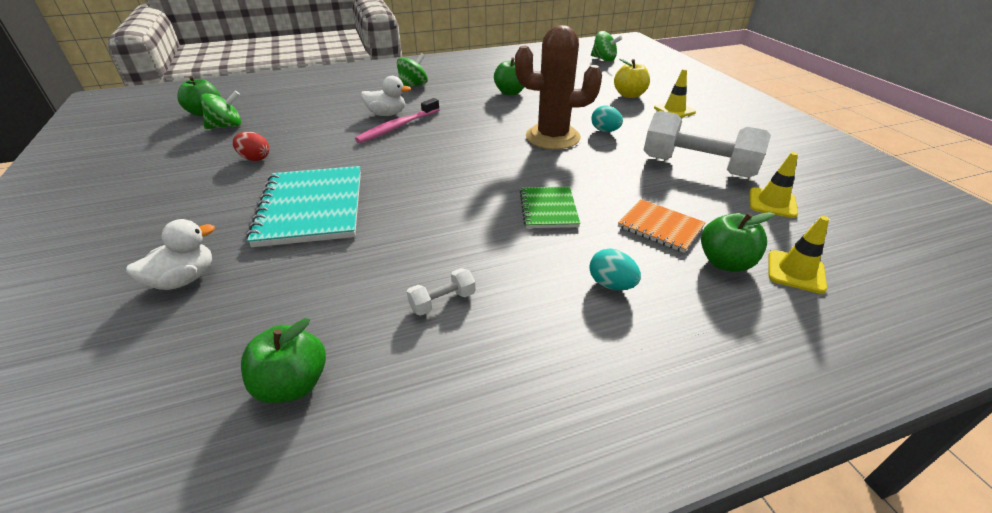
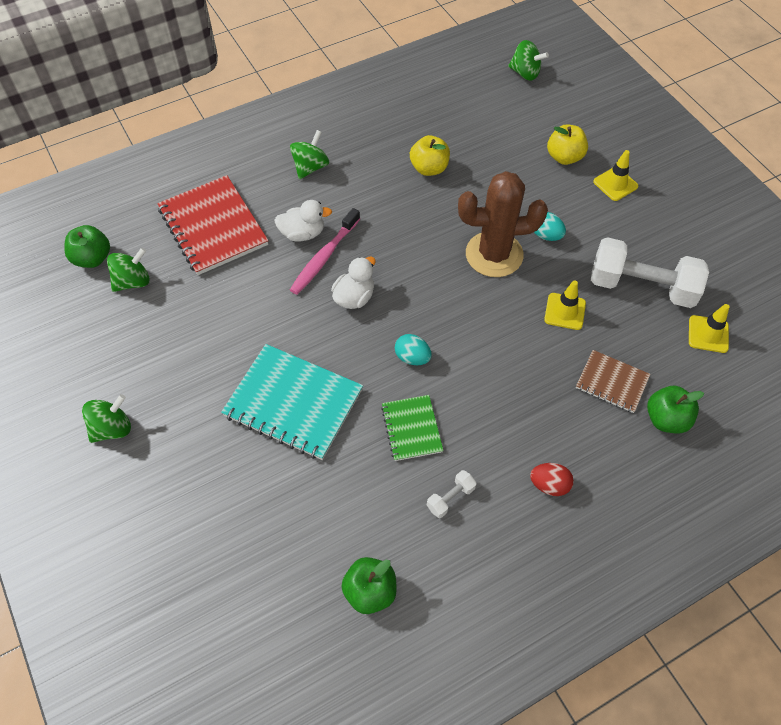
camera: 10 degrees left, 20 degrees up
(124, 206) = (112, 428): none -> green spinning top
(184, 279) = (229, 508): white duck -> white duck (354, 297)
(255, 158) = (197, 335): red egg -> red egg (549, 485)
(312, 207) = (293, 403): turquoise notebook -> turquoise notebook turned 45 degrees counterclockwise
(315, 106) = (213, 227): none -> red notebook
(510, 92) = (429, 168): green apple -> yellow apple
(548, 209) = (511, 372): green notebook -> green notebook (412, 428)
(611, 284) = (578, 458): turquoise egg -> turquoise egg (412, 357)
(660, 227) = (612, 382): orange notebook -> brown notebook
(795, 272) = (720, 421): yellow traffic cone -> yellow traffic cone (565, 311)

